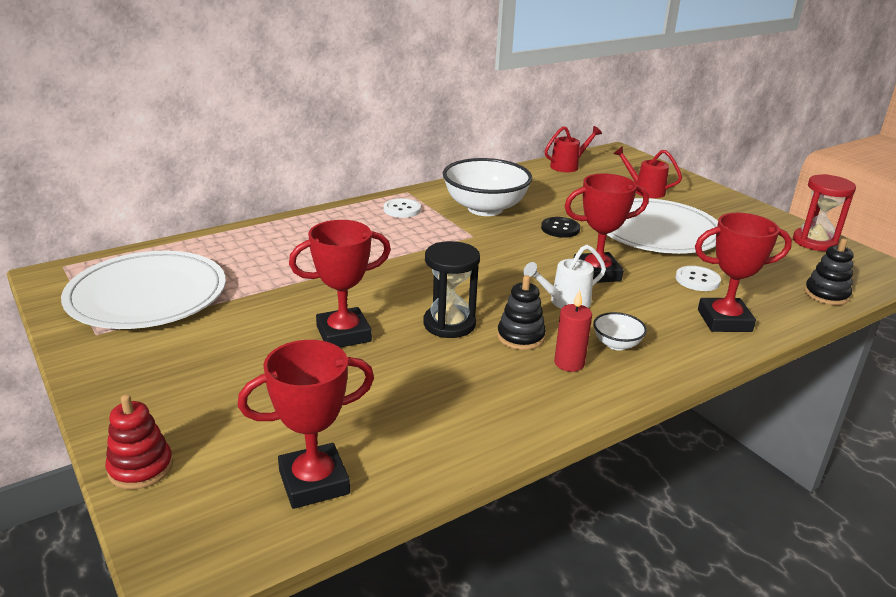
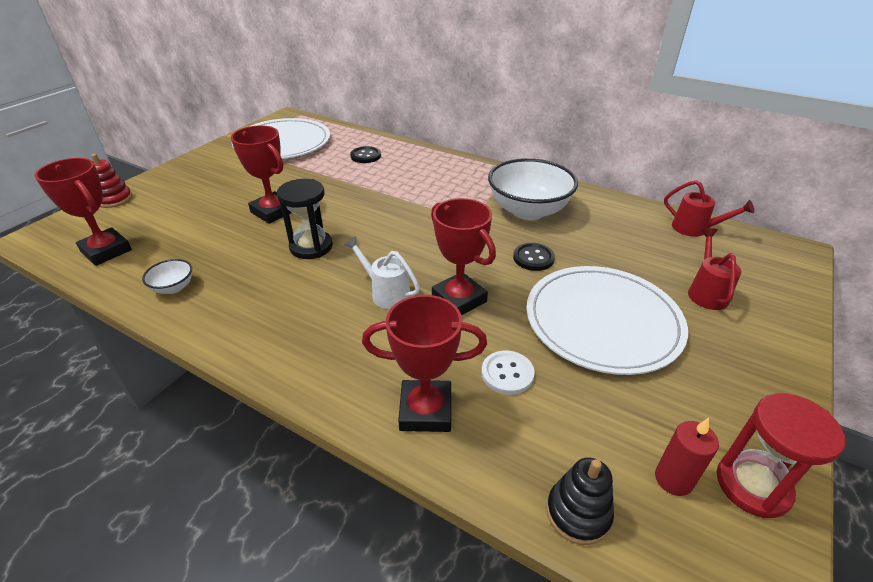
camera: 65 degrees right, 10 degrees up
(270, 251) = (365, 156): none -> black button
(402, 209) = (481, 178): white button -> none
(520, 337) = (311, 283): black stacking toy -> none
(569, 363) = (282, 318): red candle -> red candle (673, 479)
(616, 344) = (328, 339): white bowl -> white bowl (173, 288)
(724, 321) = (425, 410): red trophy -> red trophy turned 60 degrees counterclockwise

